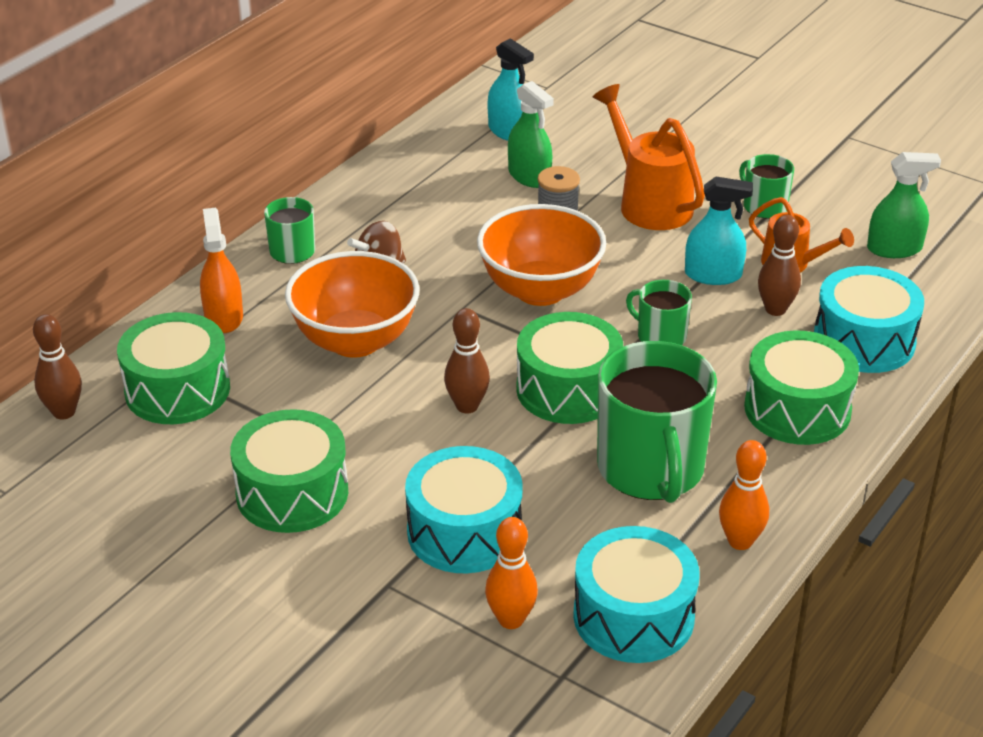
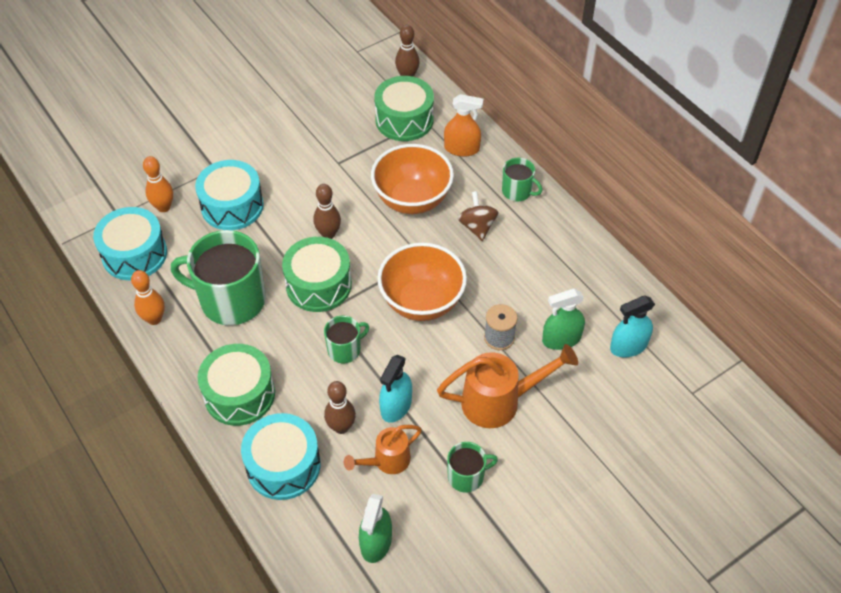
camera: 110 degrees right, 15 degrees up
(292, 493) = (299, 148): green drum -> none

